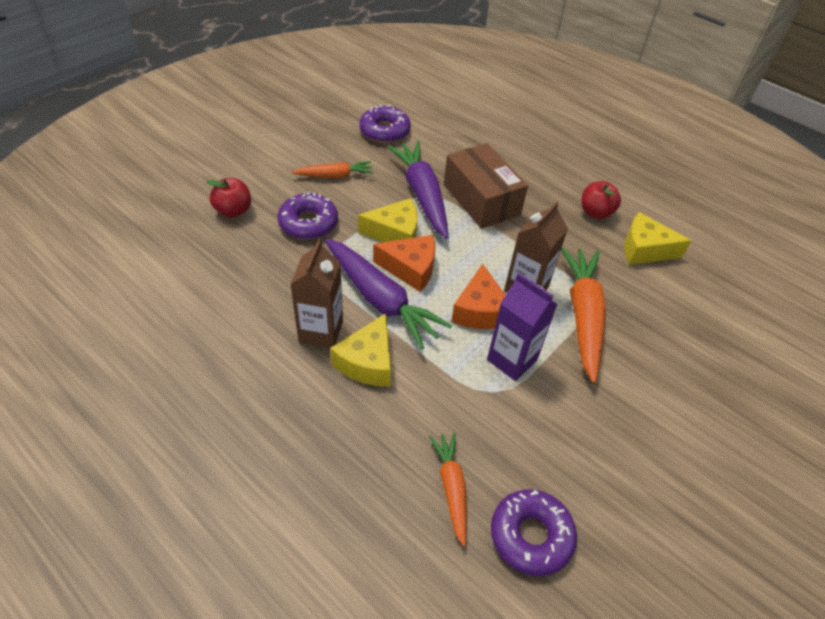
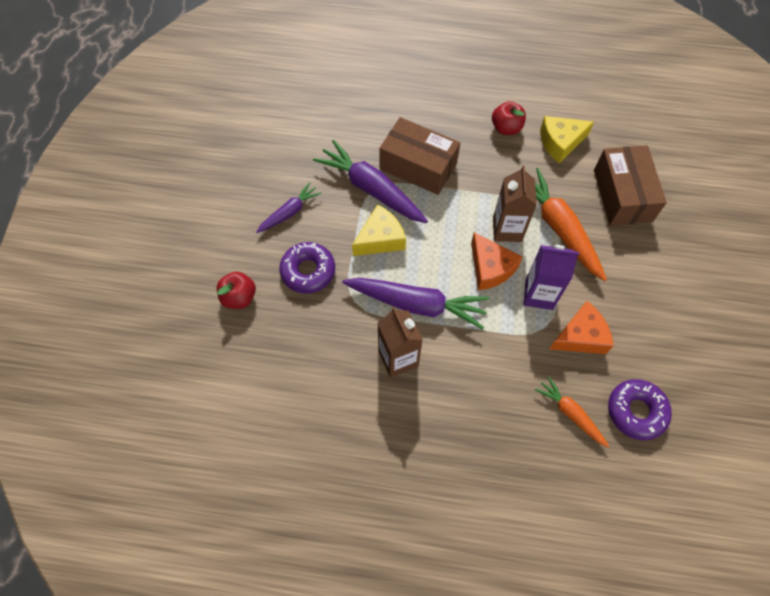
camera: 30 degrees left, 15 degrees up
(335, 176) = (289, 212): orange carrot -> purple carrot
(367, 362) = (449, 361): yellow cheese -> none
(384, 131) = (290, 141): purple donut -> none
(411, 268) = (416, 263): orange cheese -> orange cheese (580, 336)
(680, 325) = (622, 195): none -> brown box

